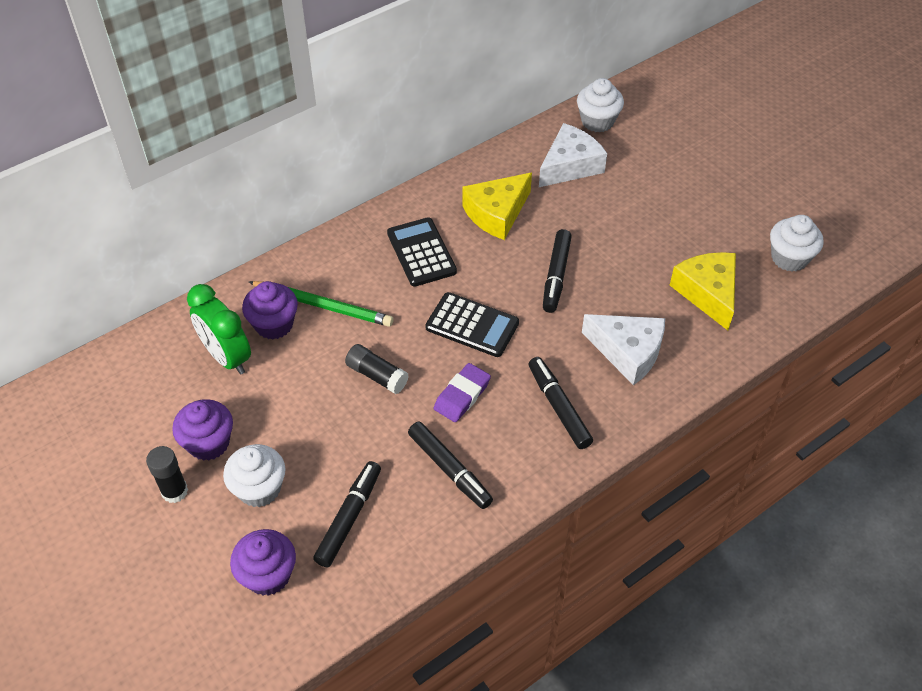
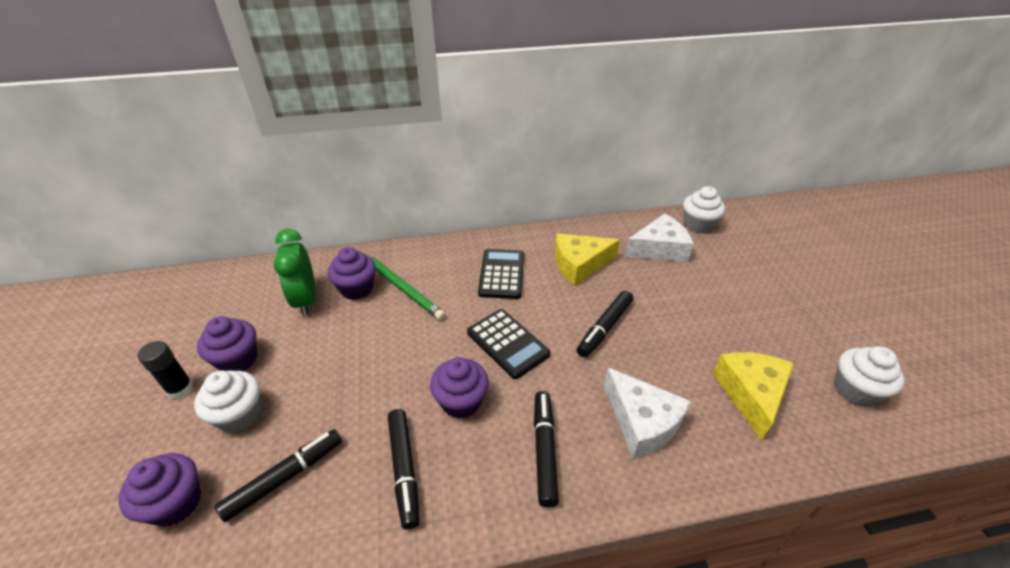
camera: 25 degrees right, 10 degrees down
(377, 375) = (402, 356): black glue stick -> none
(462, 395) = (461, 401): purple eraser -> purple cupcake

